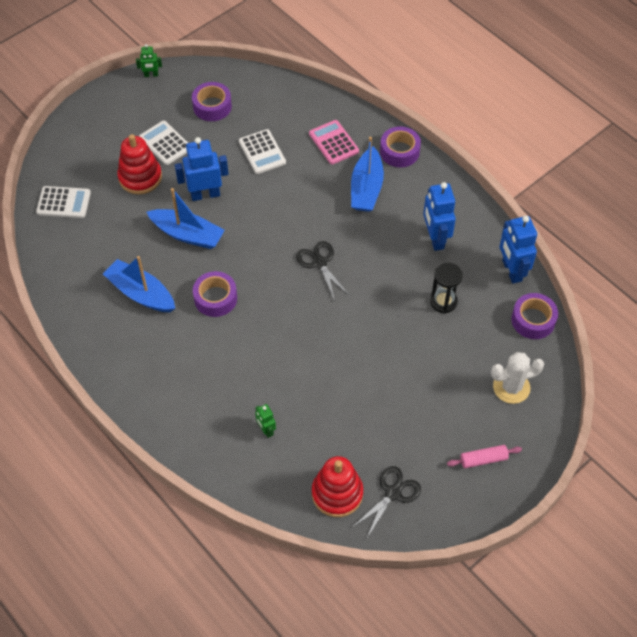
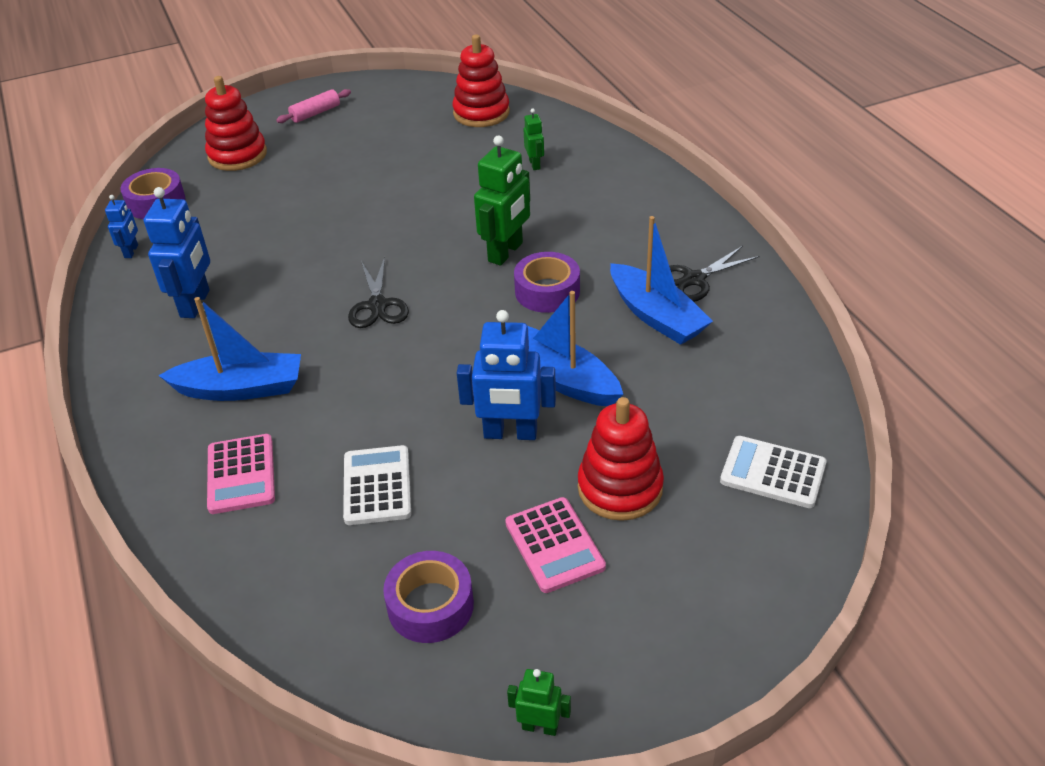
camera: 160 degrees left, 15 degrees down
(165, 143) = (554, 545): white calculator -> pink calculator
(255, 327) = (506, 252): none -> green robot
(366, 188) = (240, 388): blue boat -> blue boat turned 60 degrees clockwise
(392, 493) = (424, 106): black scissors -> black scissors (694, 279)
(399, 151) = (143, 434): purple tape -> none
(443, 302) = (245, 236): black hourglass -> none
(483, 459) = (315, 113): pink rolling pin -> pink rolling pin turned 45 degrees counterclockwise
(511, 271) = (131, 251): blue robot -> blue robot, size x0.52
(511, 387) = (237, 155): white cactus -> red stacking toy

